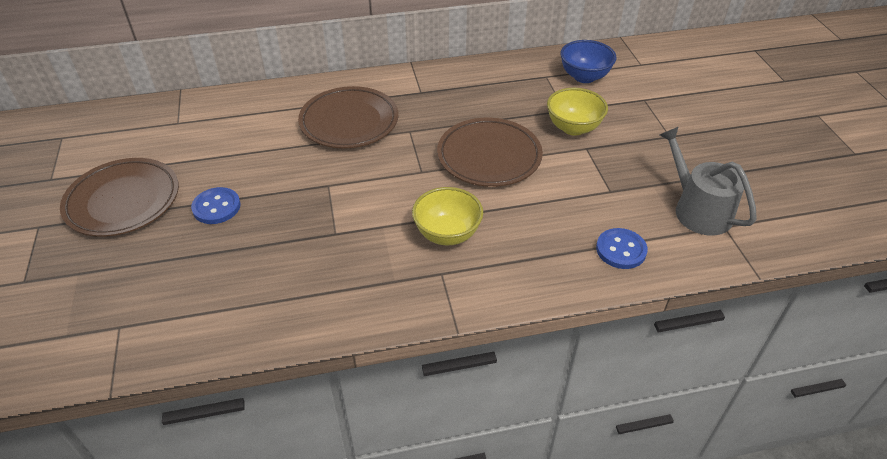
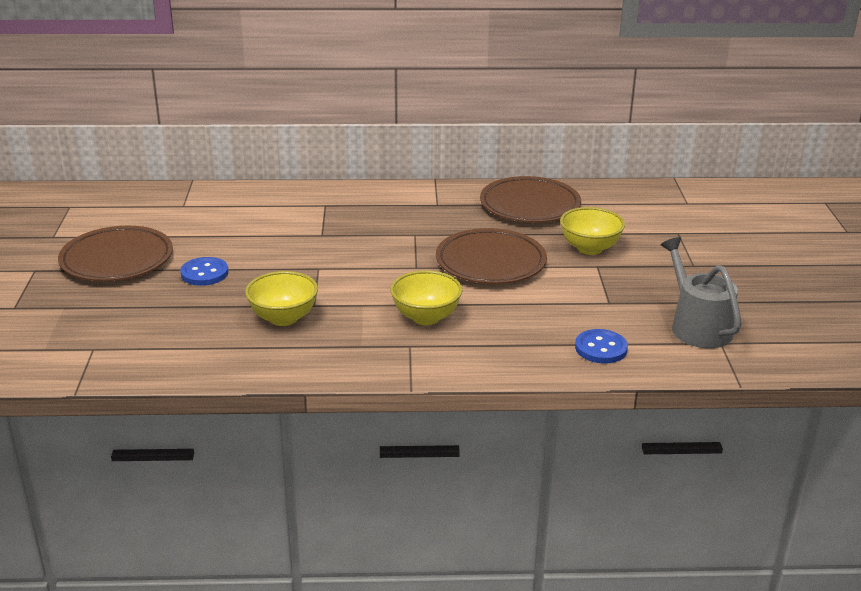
camera: 10 degrees right, 15 degrees down
(308, 255) = (283, 318): none -> yellow bowl
(349, 122) = (355, 221): brown plate -> brown plate (530, 205)
(584, 77) = (619, 208): blue bowl -> none

